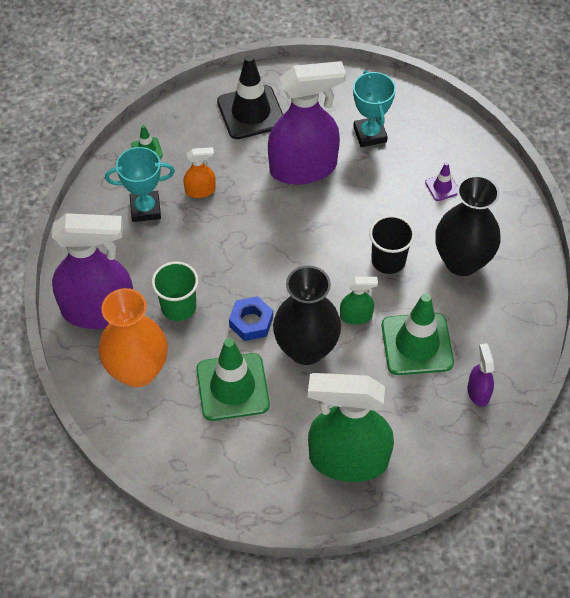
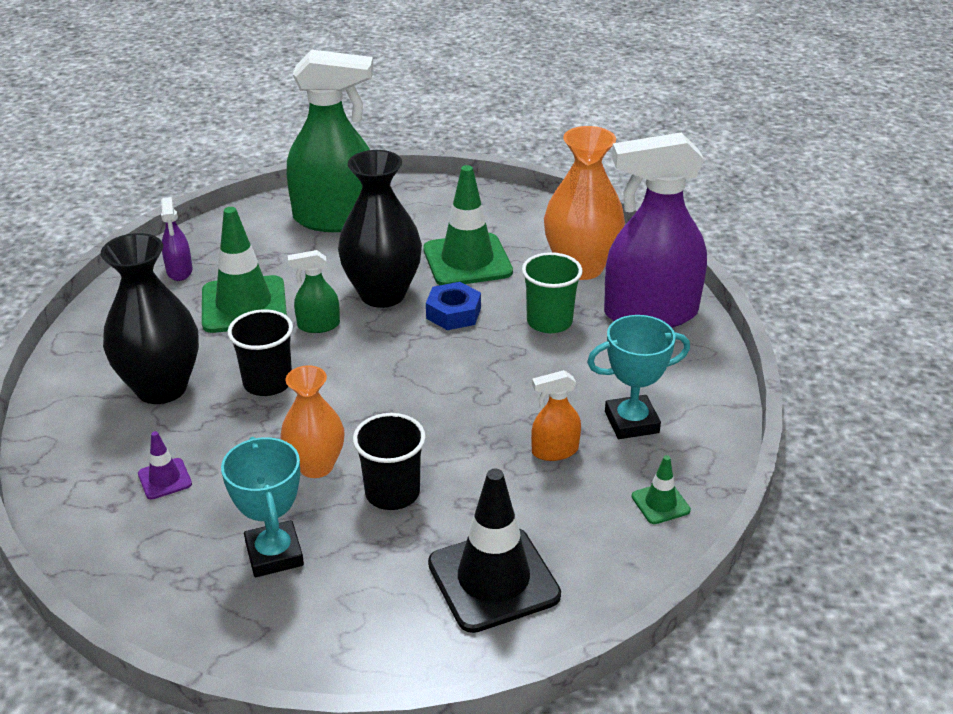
camera: 175 degrees right, 20 degrees down
(303, 168) = (392, 493): purple spray bottle -> black cup
(350, 190) = (316, 466): none -> orange vase

